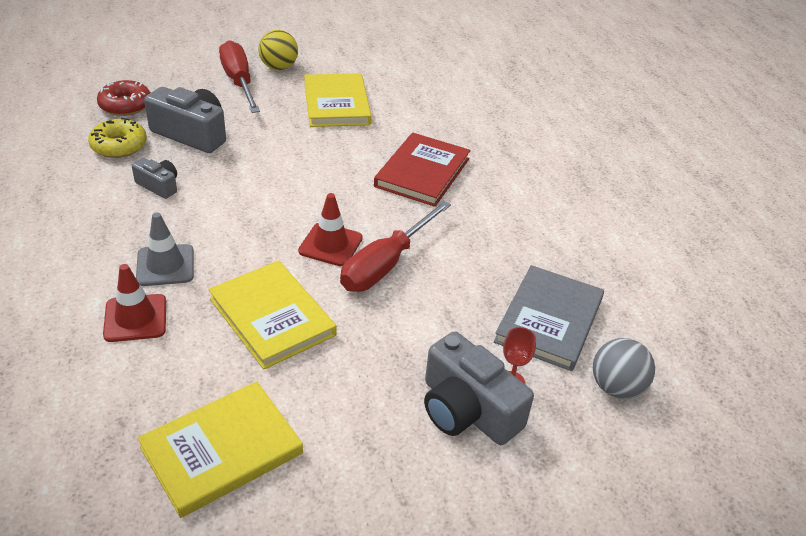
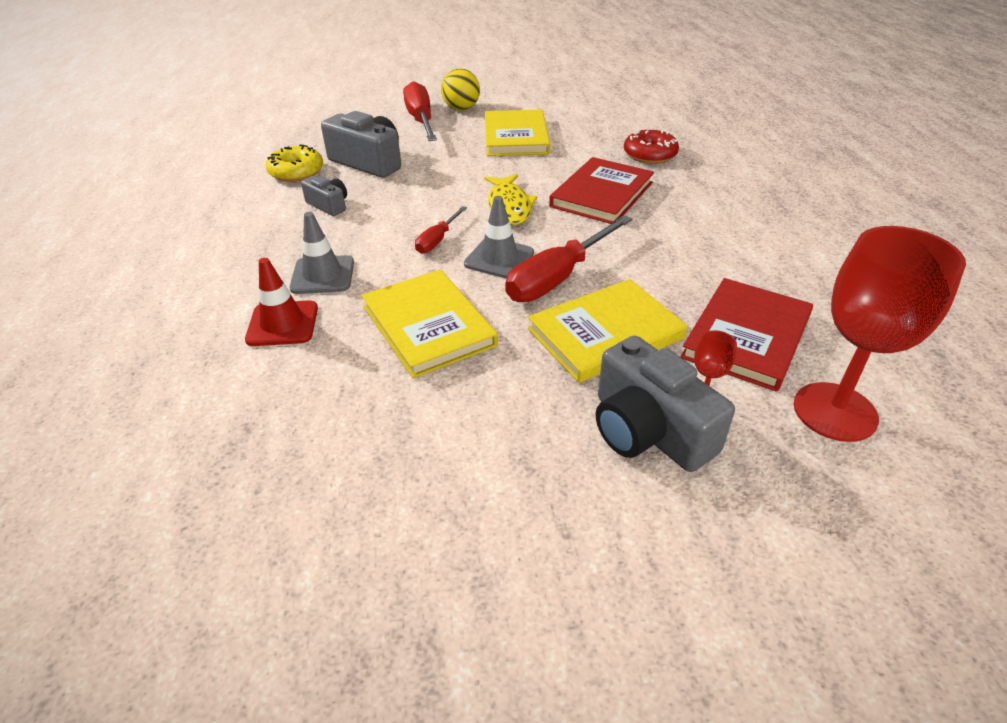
camera: 10 degrees right, 0 degrees up
(125, 105) = (309, 140): red donut -> red donut (649, 155)
(222, 450) = (353, 463): yellow book -> yellow book (605, 334)
(271, 225) = (437, 240): none -> red screwdriver
(330, 244) = (499, 258): red traffic cone -> grey traffic cone
(336, 186) = (509, 206): none -> yellow fish
(549, 320) = (746, 337): grey book -> red book
(616, 387) = (835, 412): grey ball -> red goblet

